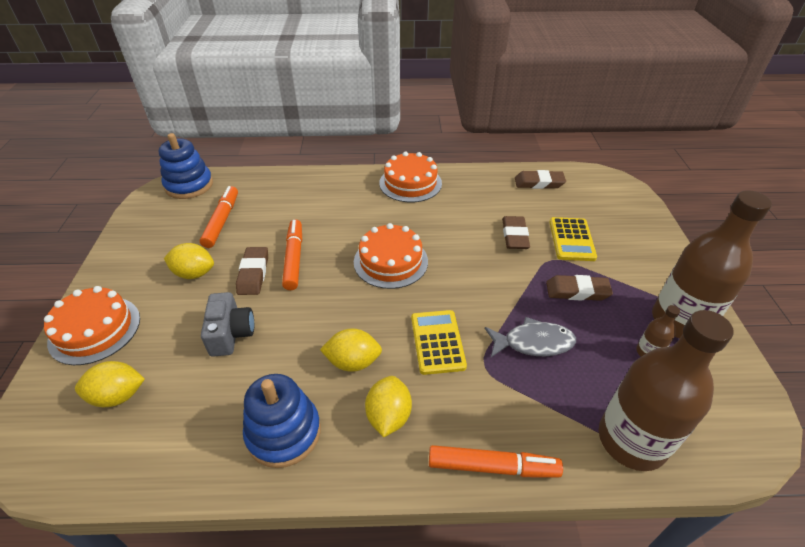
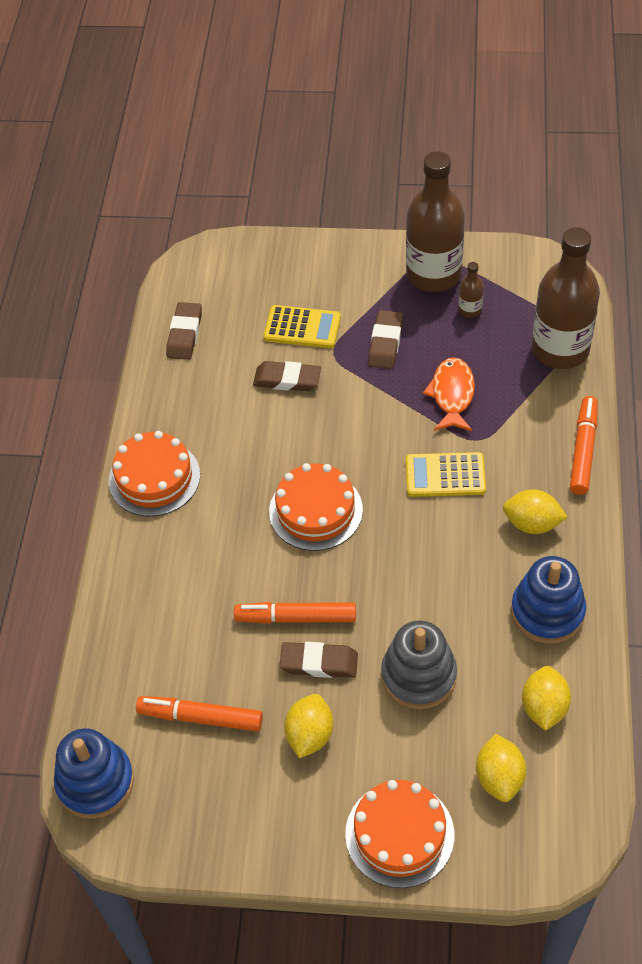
camera: 80 degrees left, 10 degrees up
(231, 334) = (418, 675): grey camera -> grey stacking toy
(353, 362) = (466, 552): yellow lemon -> yellow lemon (544, 708)
(533, 343) = (452, 395): grey fish -> orange fish

